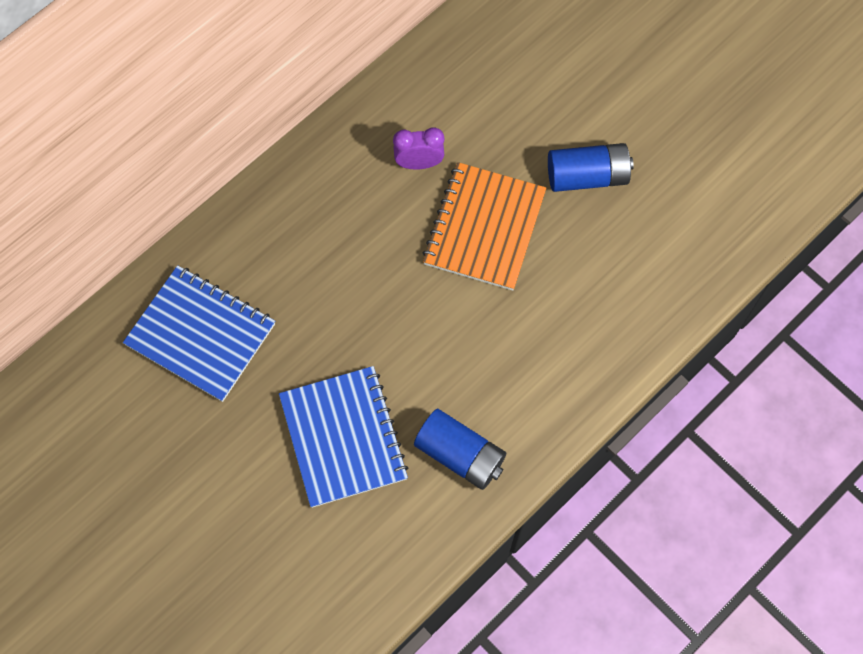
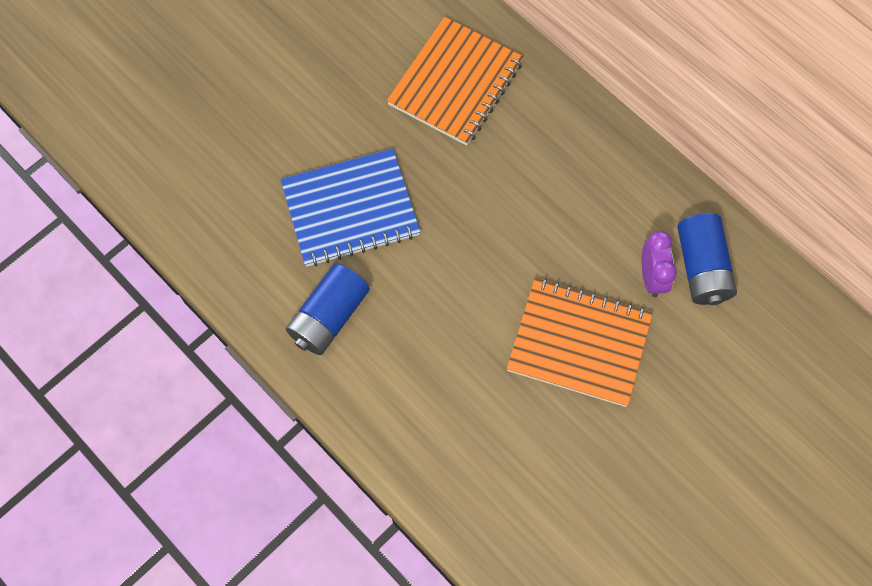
camera: 90 degrees right, 0 degrees up
(200, 335) = (455, 83): blue notebook -> orange notebook
(587, 176) = (648, 455): blue battery -> blue battery (702, 267)

